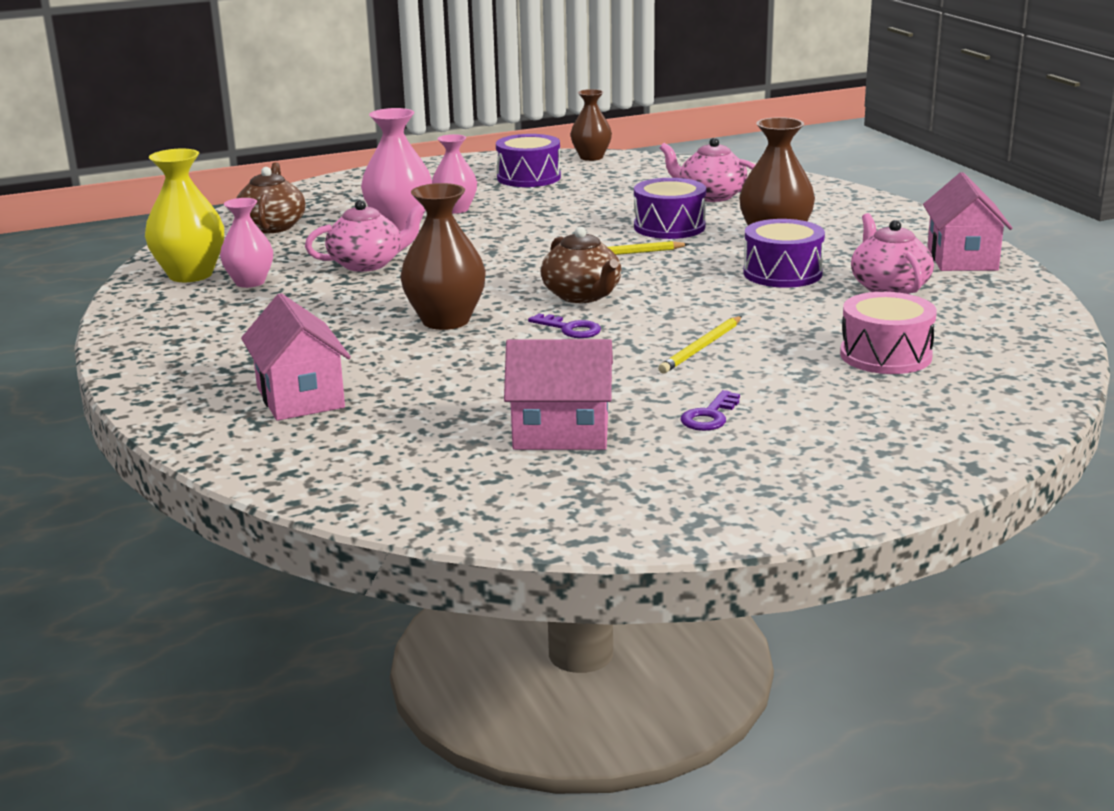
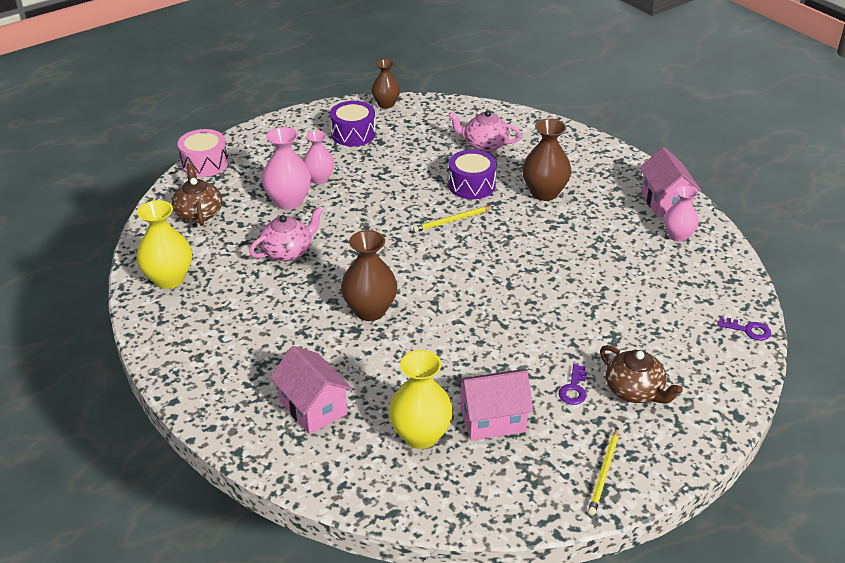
camera: 15 degrees left, 15 degrees up
(250, 282) = (216, 283): pink vase -> pink vase (678, 236)
(439, 437) = (420, 435): none -> yellow vase
(570, 329) = (454, 309): purple key -> purple key (748, 330)
(582, 296) = (446, 271): brown teapot -> brown teapot (634, 391)
(702, 348) = (543, 318): yellow pencil -> yellow pencil (604, 473)
(782, 273) = (562, 231): purple drum -> none
(885, 355) = (654, 312): pink drum -> pink drum (205, 163)
(888, 287) = (632, 239): pink teapot -> none

